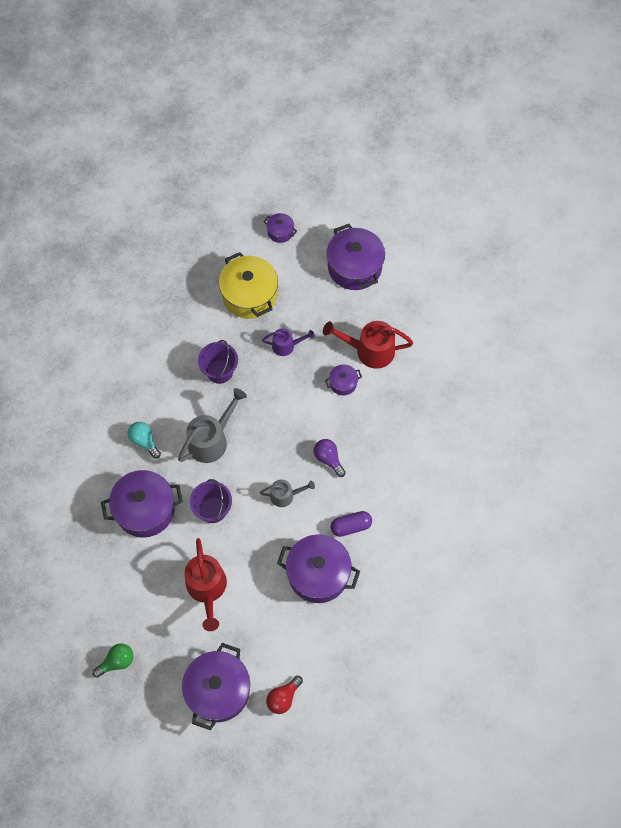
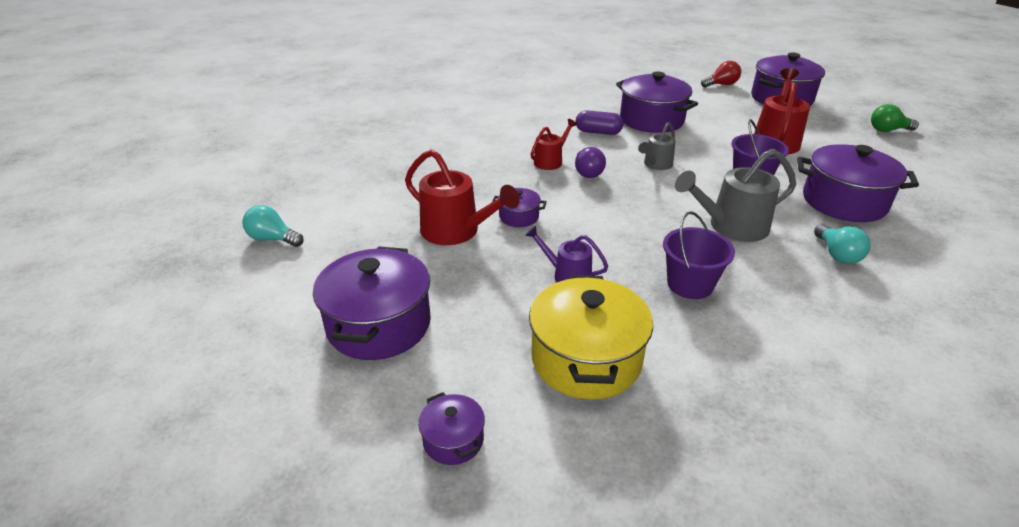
camera: 150 degrees left, 30 degrees down
(285, 495) = (656, 165): grey watering can -> grey watering can turned 75 degrees counterclockwise
(362, 461) = (551, 161): none -> red watering can
(464, 292) = (273, 239): none -> turquoise light bulb

